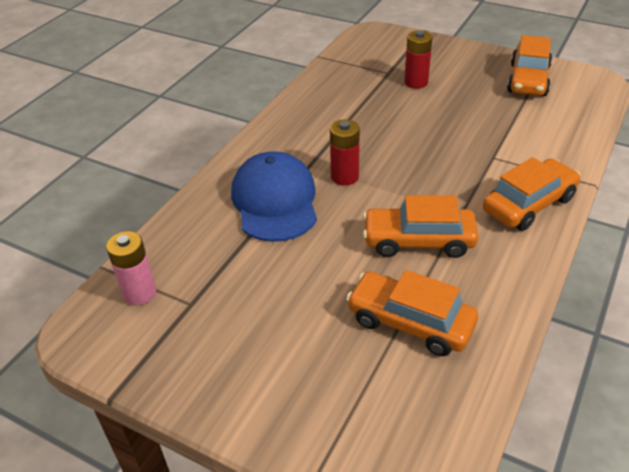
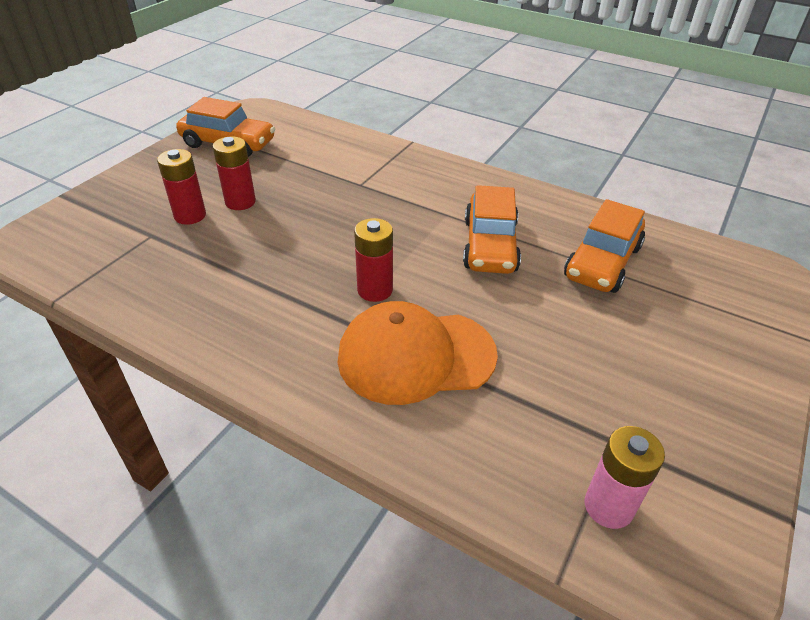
camera: 90 degrees left, 0 degrees up
(275, 201) = (416, 356): blue cap -> orange cap
(441, 100) = (240, 202): none -> red battery
(528, 204) = (437, 176): orange car -> none

